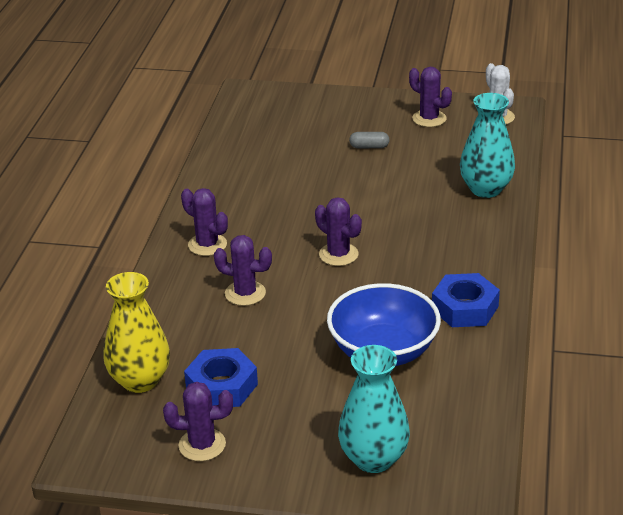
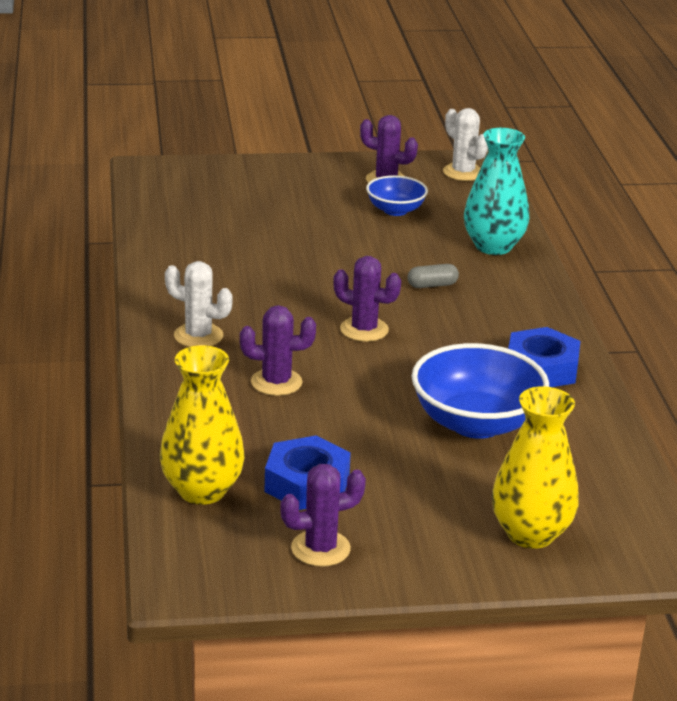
camera: 20 degrees left, 5 degrees down
(207, 245) = (198, 336): purple cactus -> white cactus
(369, 147) = (333, 215): grey capsule -> grey capsule (432, 285)
(373, 459) = (530, 534): turquoise vase -> yellow vase
(422, 147) = (395, 210): none -> blue bowl

